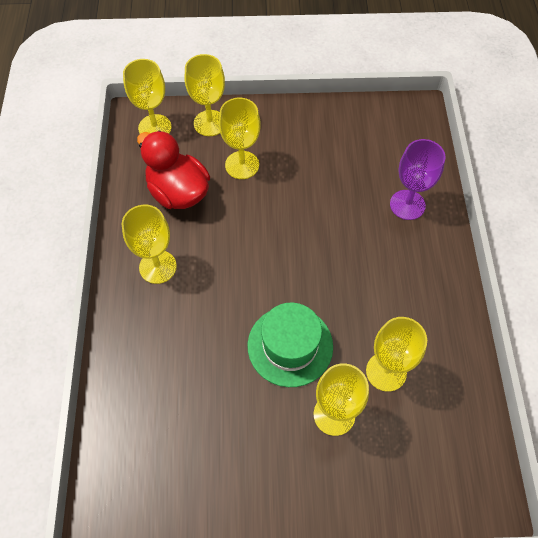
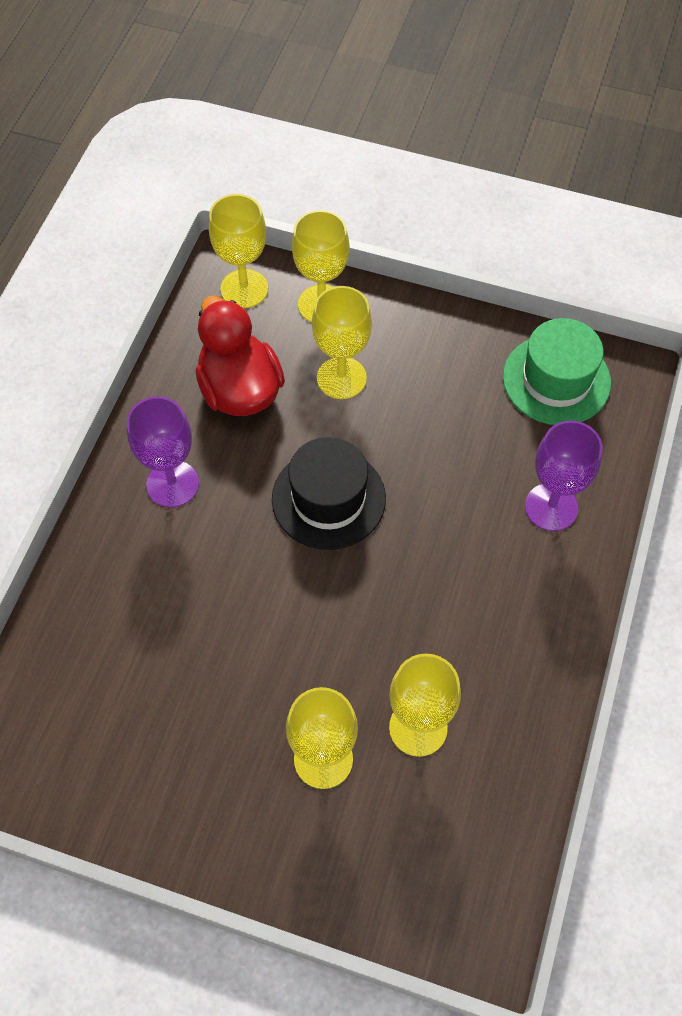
camera: 20 degrees right, 0 degrees up
(158, 267) = (172, 484): yellow goblet -> purple goblet
(266, 243) = (328, 498): none -> black hat
(290, 346) = (303, 648): green hat -> green hat (556, 380)

